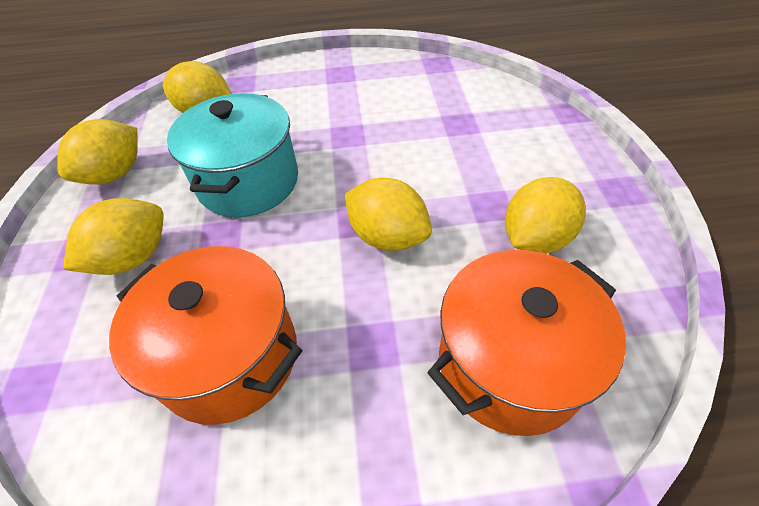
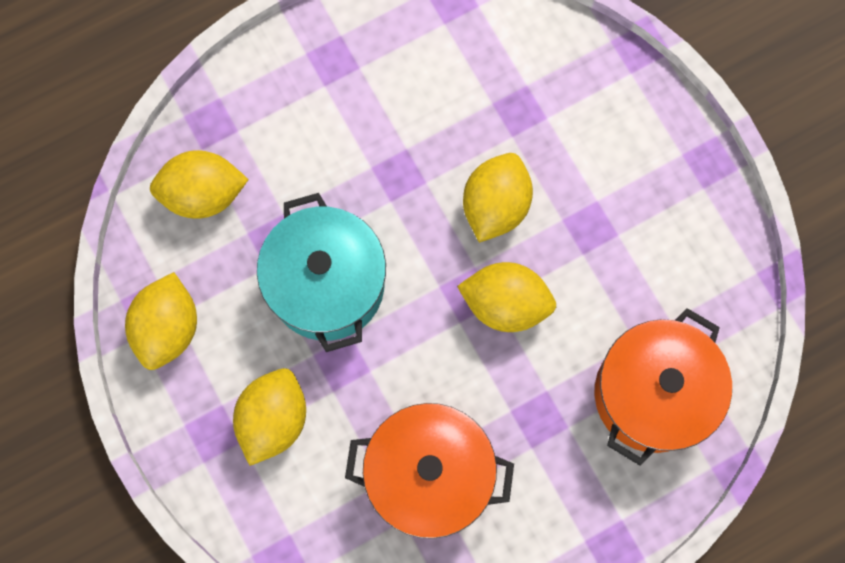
camera: 25 degrees left, 25 degrees up
(535, 238) = (642, 256): yellow lemon -> yellow lemon (495, 206)

